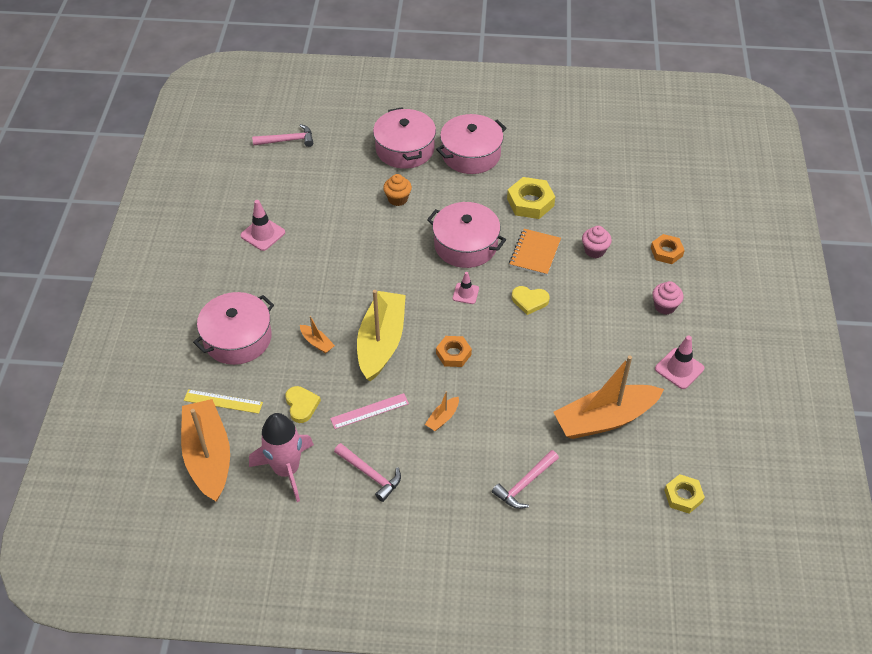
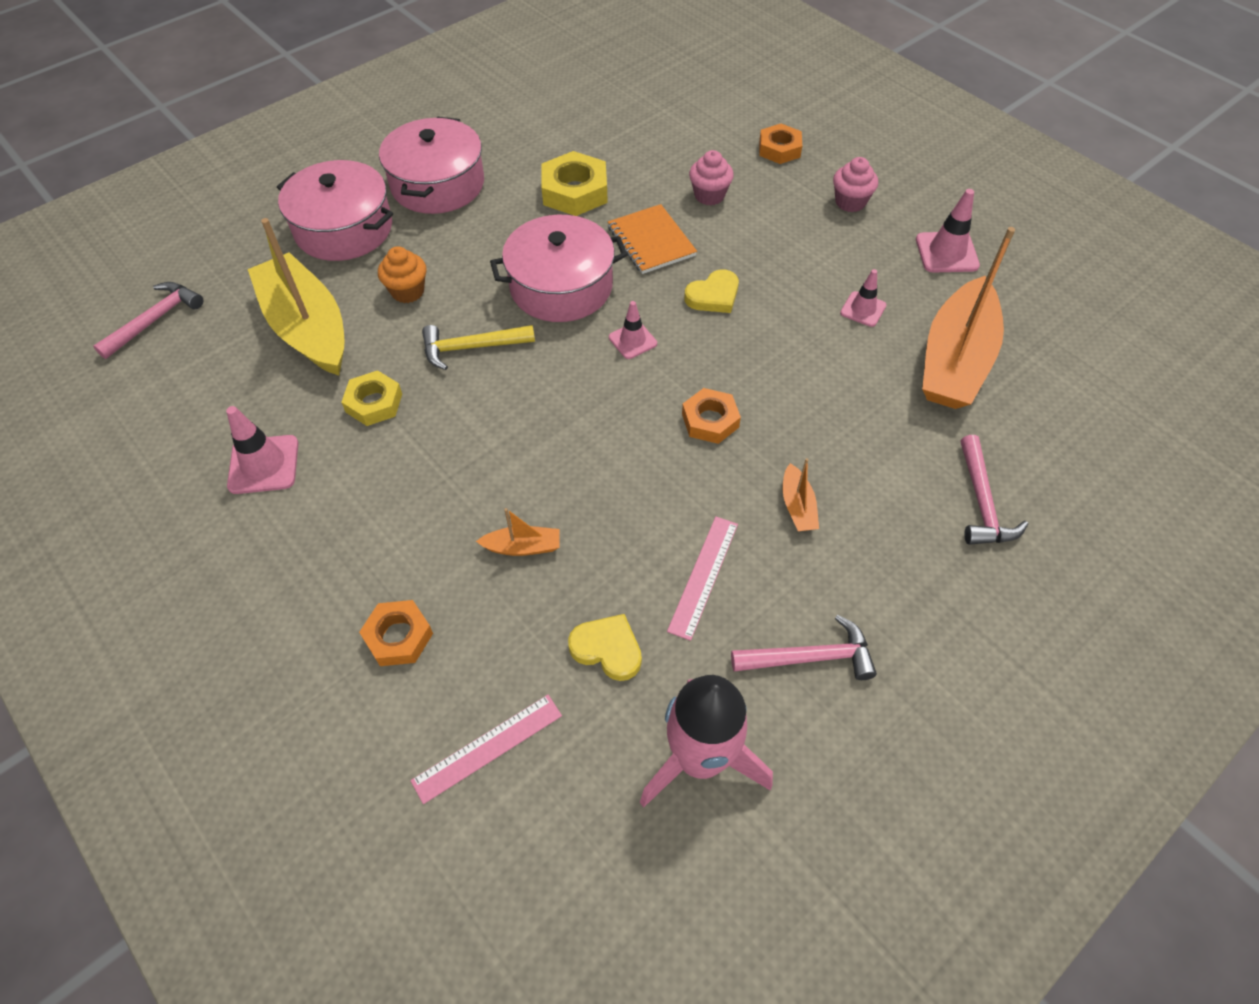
camera: 45 degrees left, 5 degrees up
(208, 456) = (566, 852): orange boat -> none
(223, 401) = (487, 747): yellow ruler -> pink ruler
(237, 338) = (398, 636): pink pot -> orange nut
(381, 342) = (606, 477): yellow boat -> yellow boat (307, 328)
(394, 245) = (471, 347): none -> yellow hammer
(593, 362) = (863, 309): none -> pink traffic cone
(683, 496) = (1126, 376): yellow nut -> yellow nut (374, 403)

